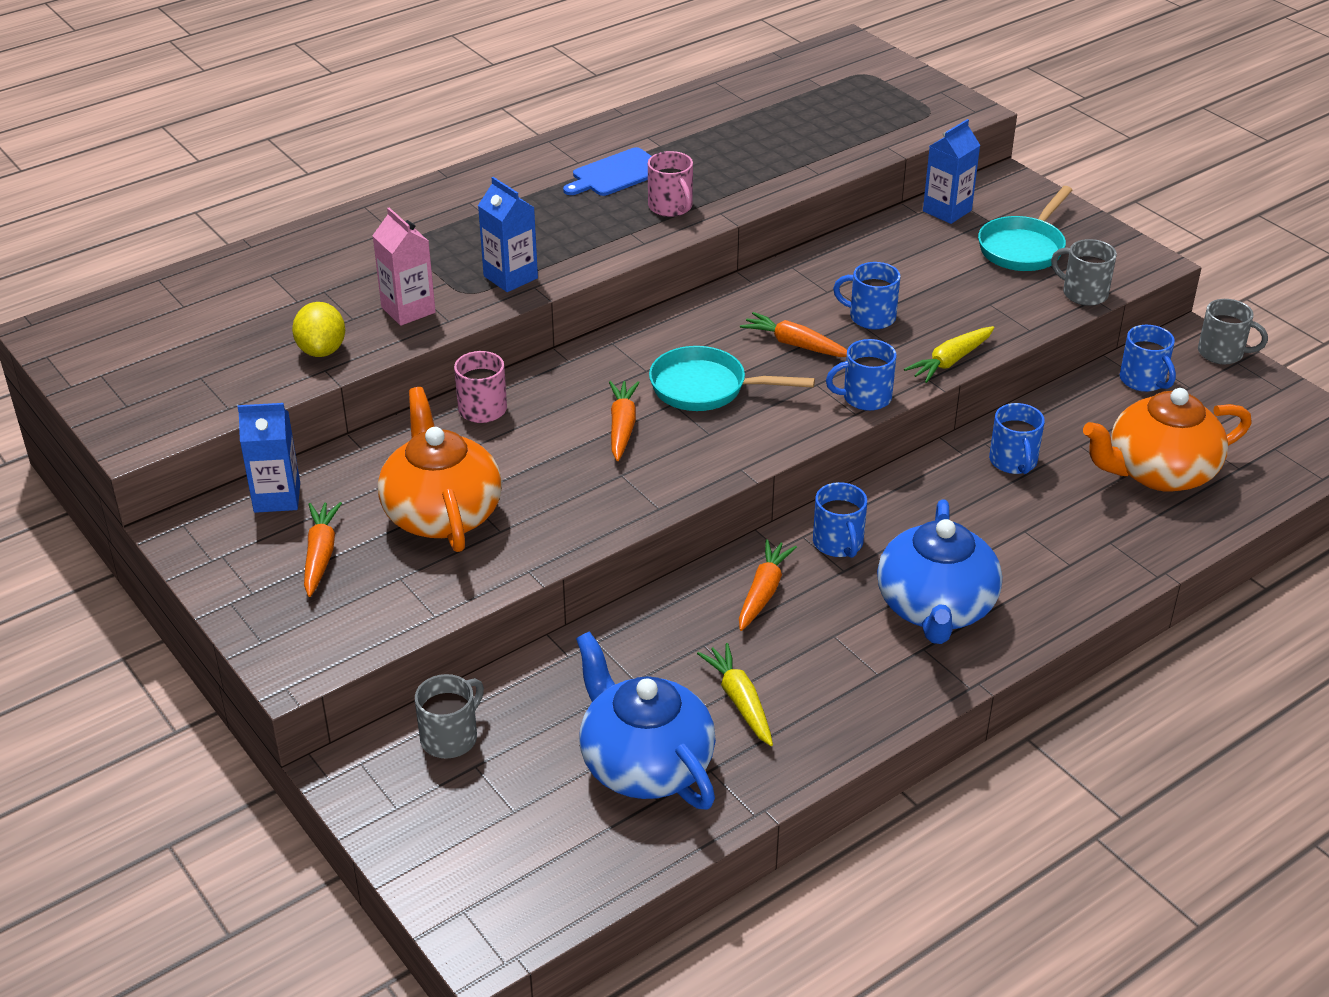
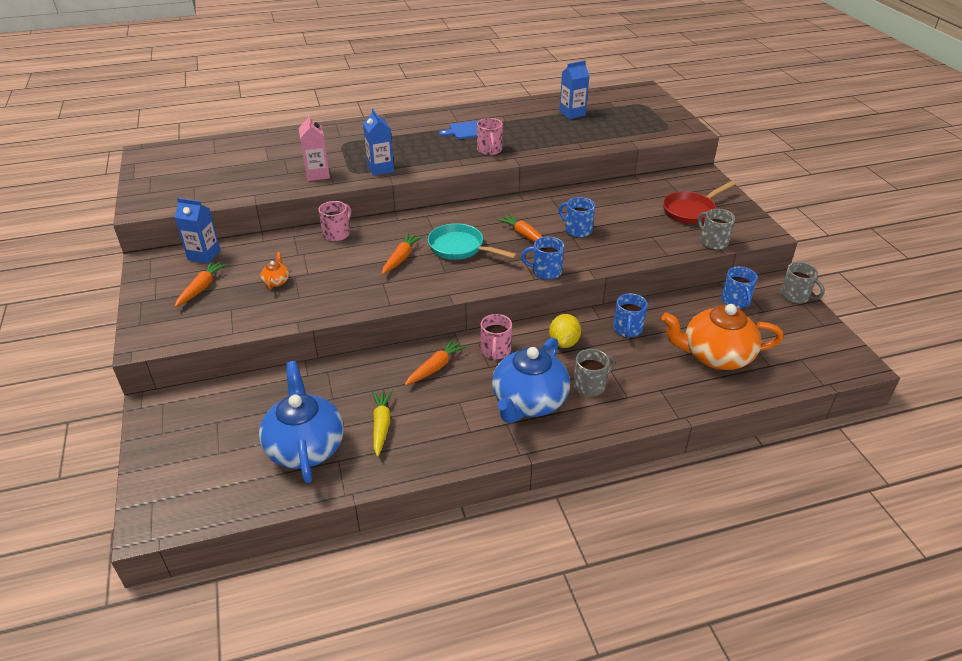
camera: 20 degrees right, 0 degrees up
(322, 350) = (260, 185): yellow lemon -> yellow lemon (564, 342)
(442, 513) = (276, 281): orange teapot -> orange teapot, size x0.41
(450, 737) = (216, 402): grey mug -> grey mug (590, 385)
(838, 543) = (495, 351): blue mug -> pink mug
(947, 211) = (657, 184): blue carton -> blue carton (572, 113)
(950, 361) = (608, 262): yellow carrot -> none
(1023, 248) = (691, 211): turquoise pan -> red pan

